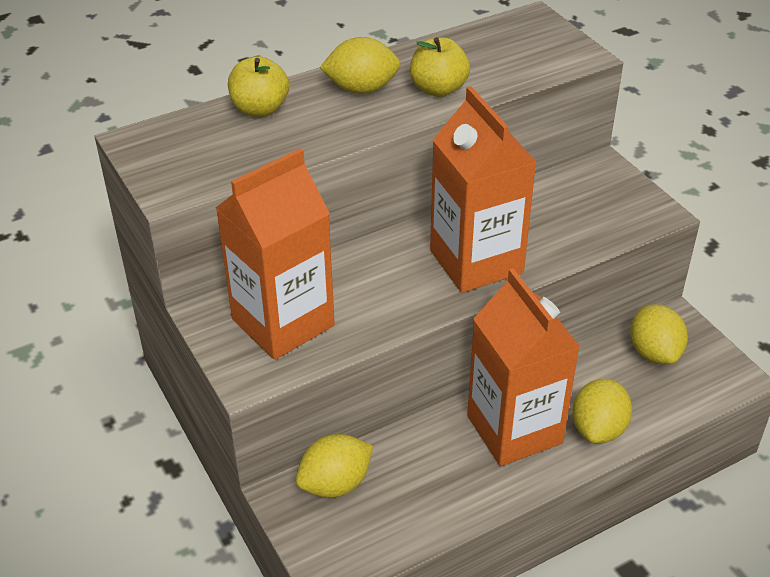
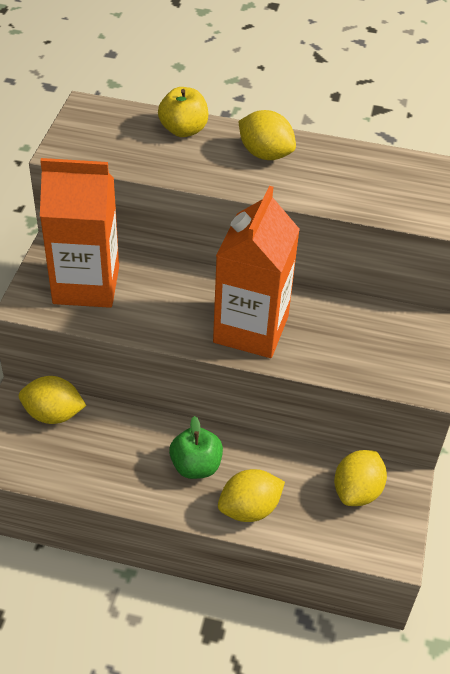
camera: 40 degrees right, 5 degrees up
(438, 89) = (316, 185): yellow apple -> none
(514, 429) = (196, 466): orange carton -> green apple

